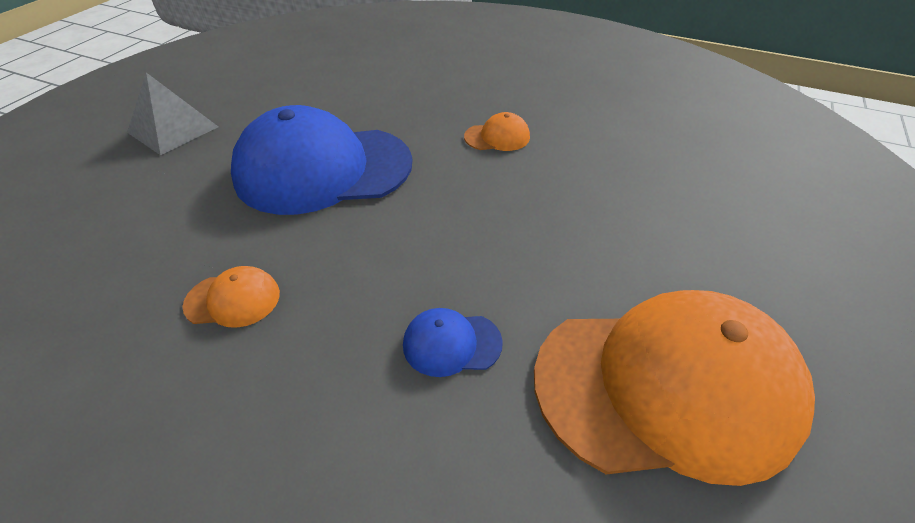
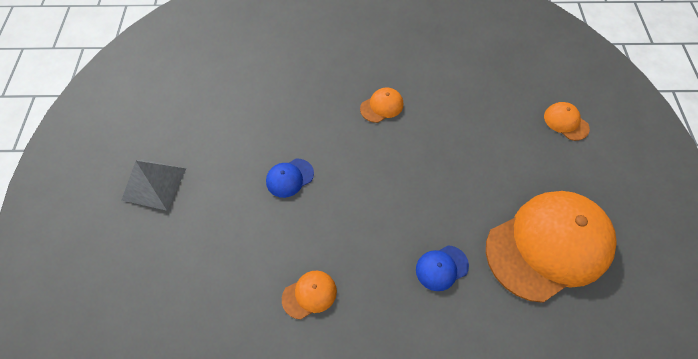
camera: 25 degrees left, 15 degrees up
(323, 169) = (289, 178): blue cap -> blue cap, size x0.41
(781, 230) = (566, 122): none -> orange cap

